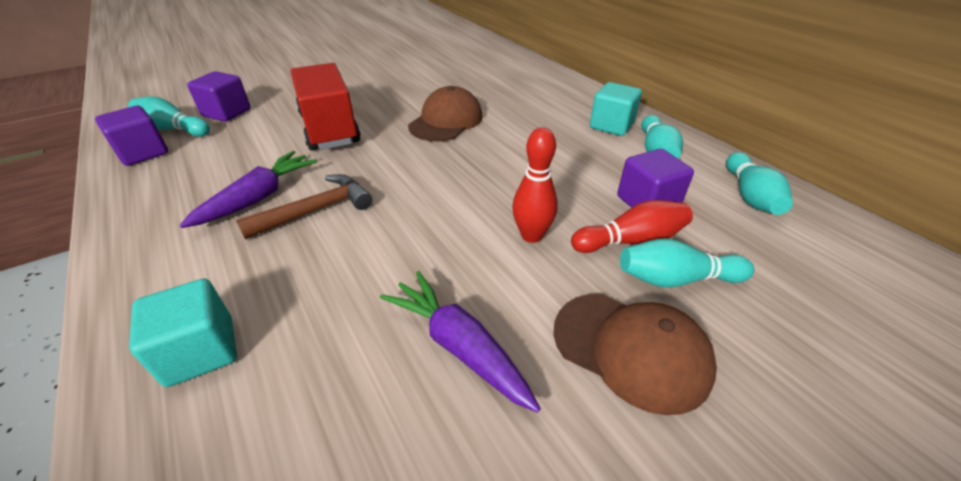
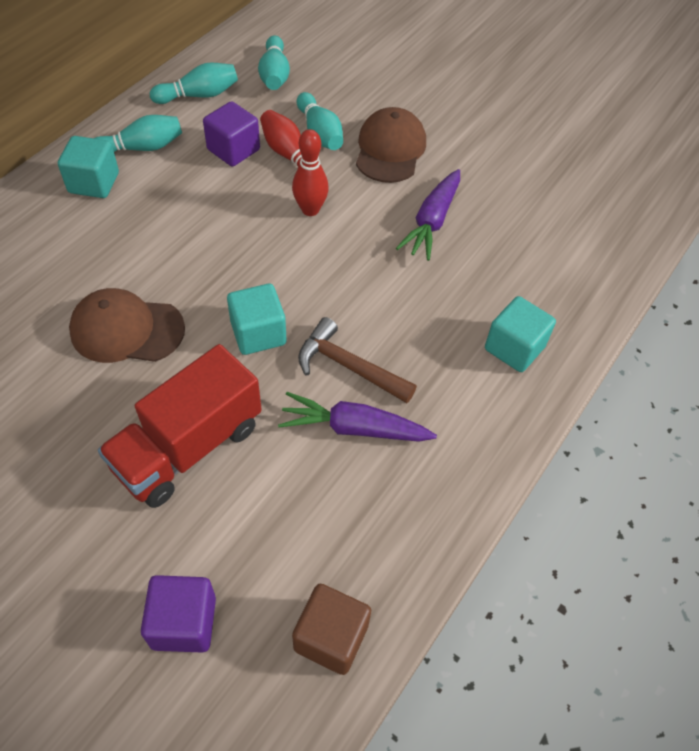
camera: 115 degrees left, 15 degrees up
(143, 153) = (331, 637): purple cube -> brown cube
(173, 129) = (258, 659): turquoise bowling pin -> turquoise bowling pin (274, 75)
(395, 171) = (258, 333): none -> turquoise cube

